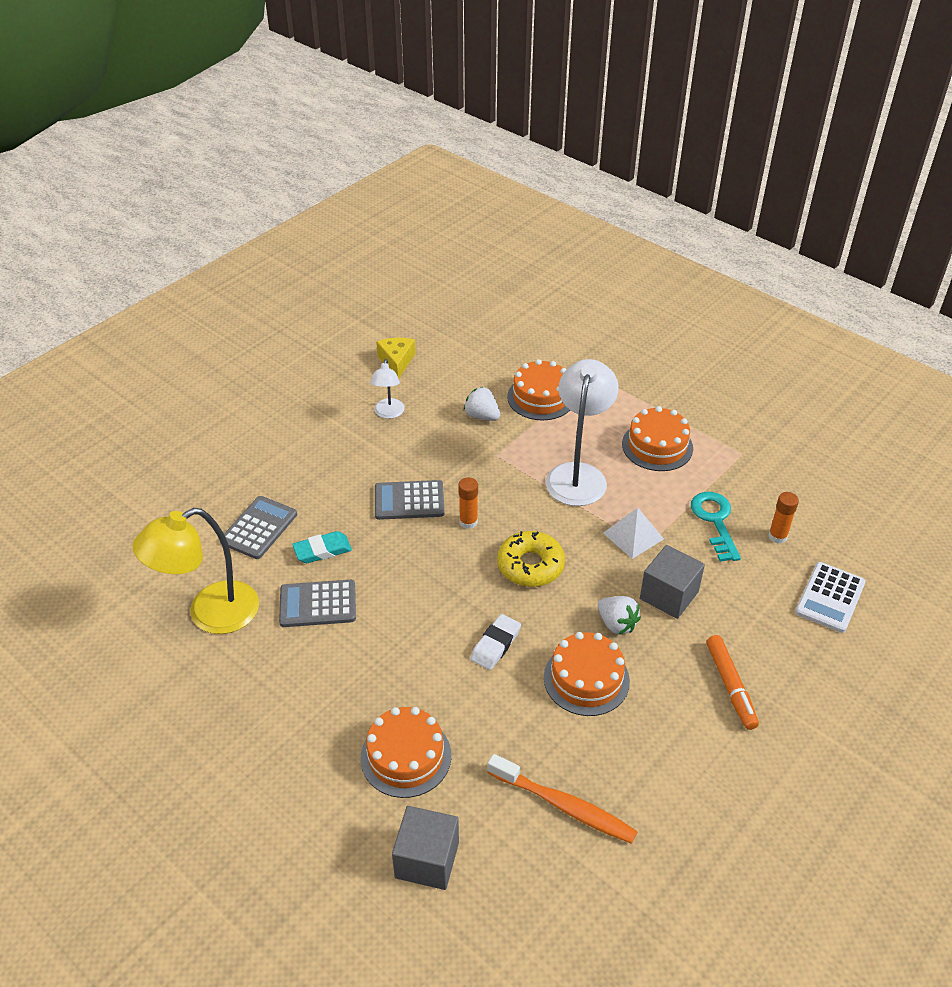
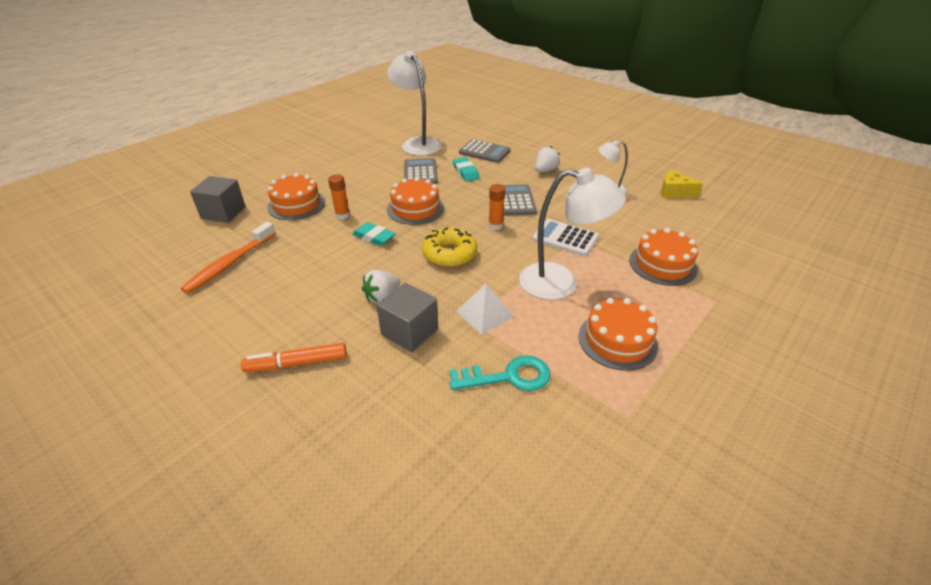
camera: 90 degrees right, 5 degrees down
(210, 614) = (417, 143): yellow lamp -> white lamp
(397, 361) = (674, 192): yellow cheese -> yellow cheese turned 150 degrees counterclockwise
(482, 416) = (622, 232): white strawberry -> white strawberry (545, 170)
(495, 645) = (374, 237): white eraser -> turquoise eraser
(586, 679) = (331, 278): orange cake -> orange cake (415, 209)
(777, 536) = (488, 432): orange glue stick -> orange glue stick (342, 215)
(830, 597) = (390, 470): white calculator -> white calculator (565, 238)

